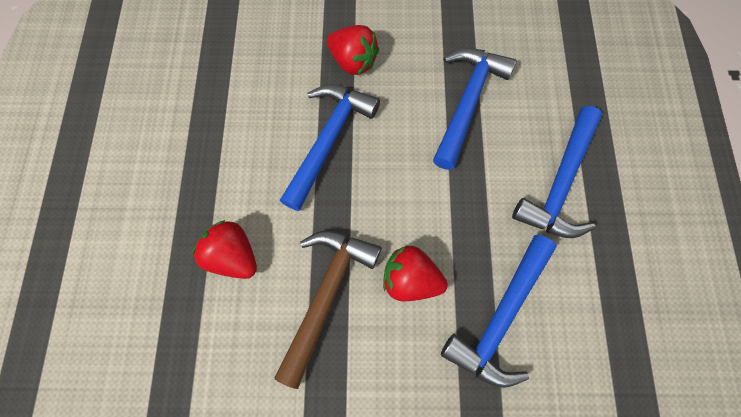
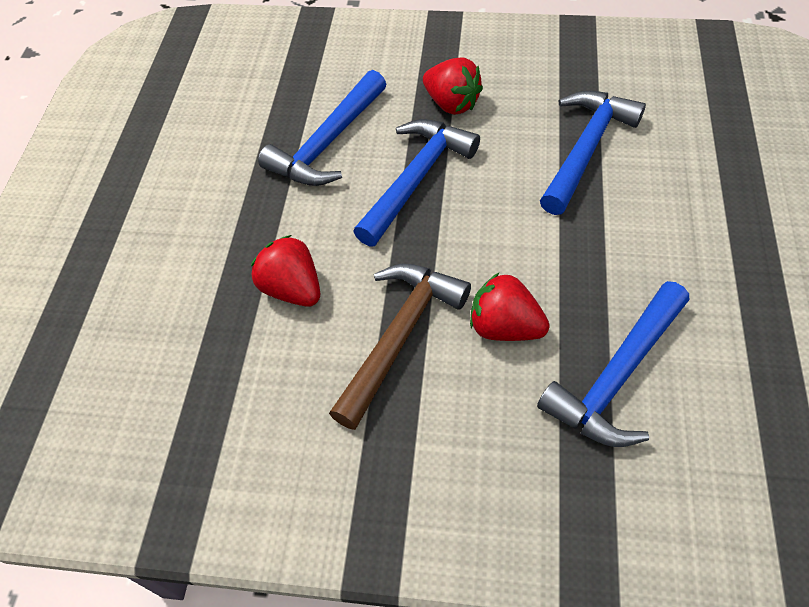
camera: 10 degrees right, 15 degrees down
(559, 183) = (698, 237): blue hammer -> blue hammer (327, 143)

